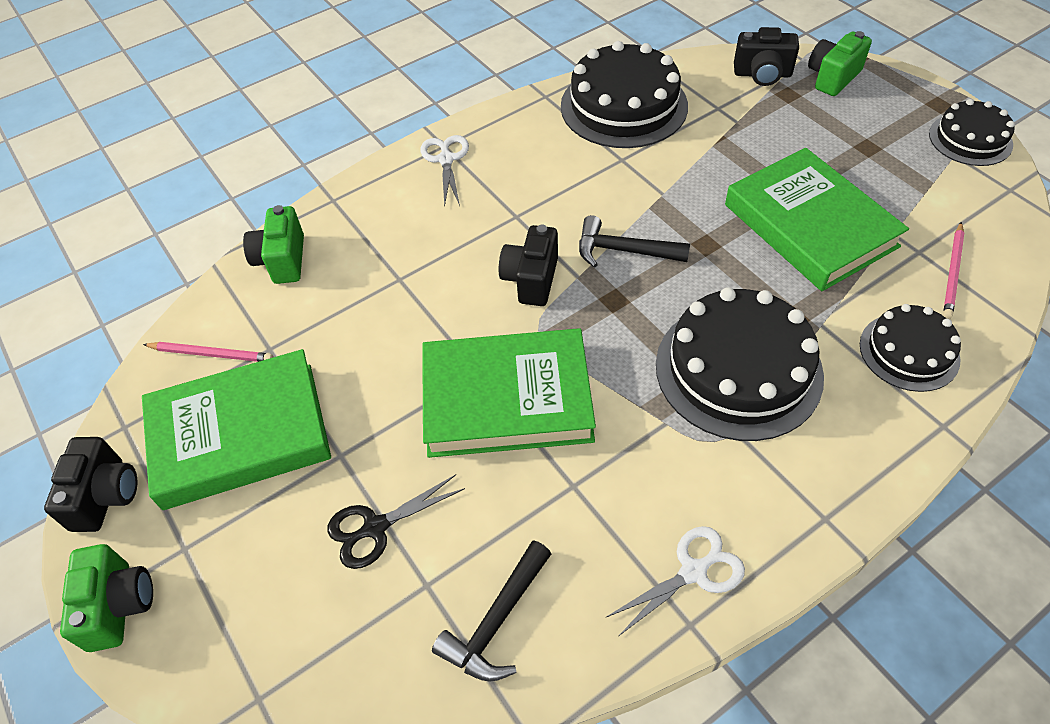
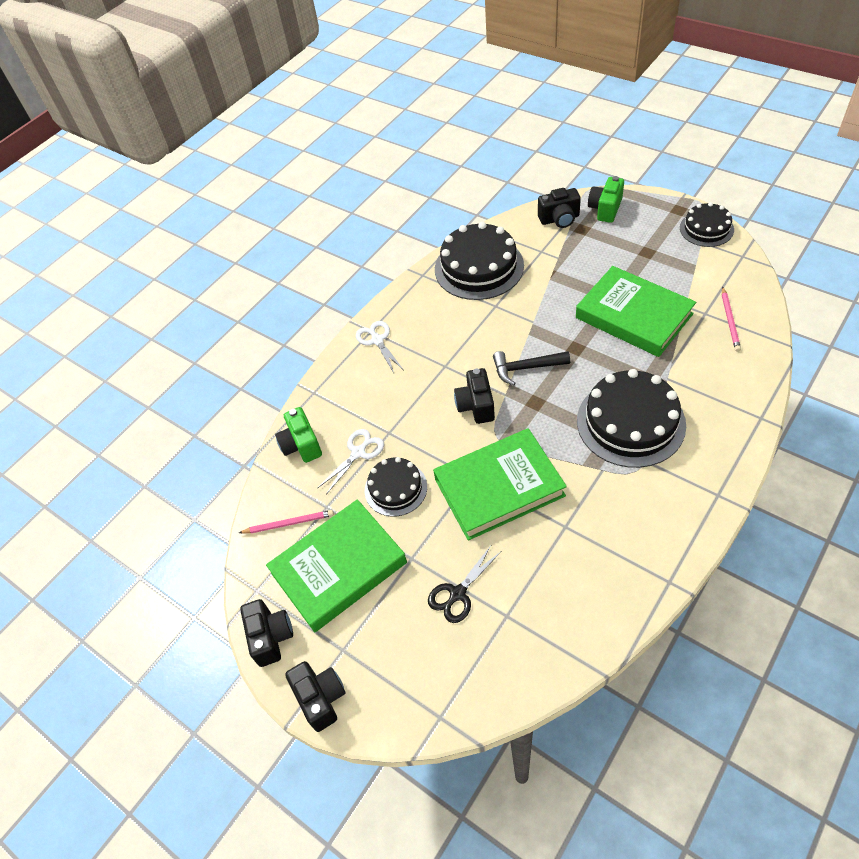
camera: 15 degrees left, 0 degrees up
(119, 605) = (321, 698): green camera -> black camera
(496, 622) = (558, 621): black hammer -> none
(693, 571) = (658, 551): white scissors -> white scissors (358, 452)
(909, 351) = (724, 379): black cake -> black cake (395, 488)

